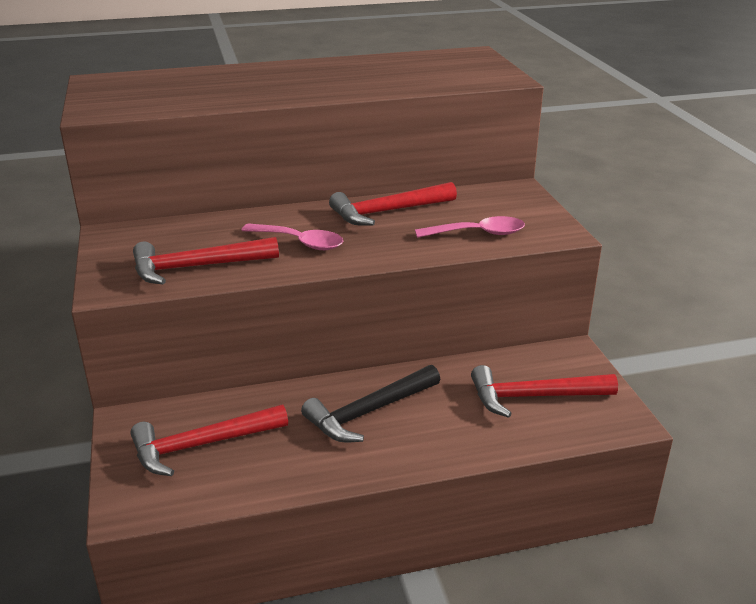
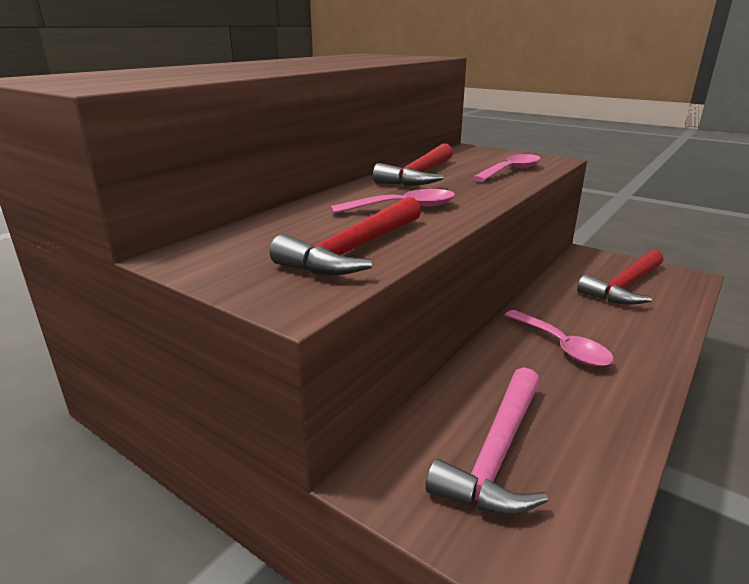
camera: 40 degrees left, 5 degrees down
(202, 445) = (496, 453): red hammer -> pink hammer
(369, 412) = (561, 346): black hammer -> pink spoon

